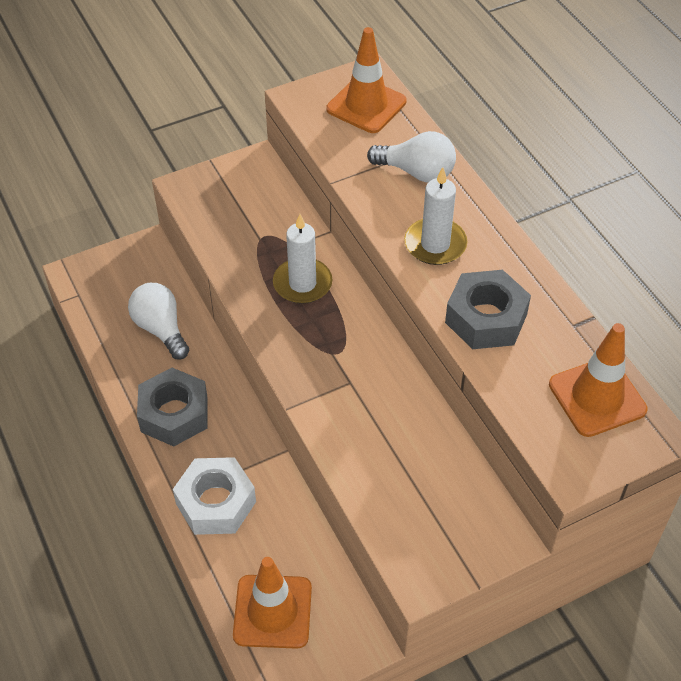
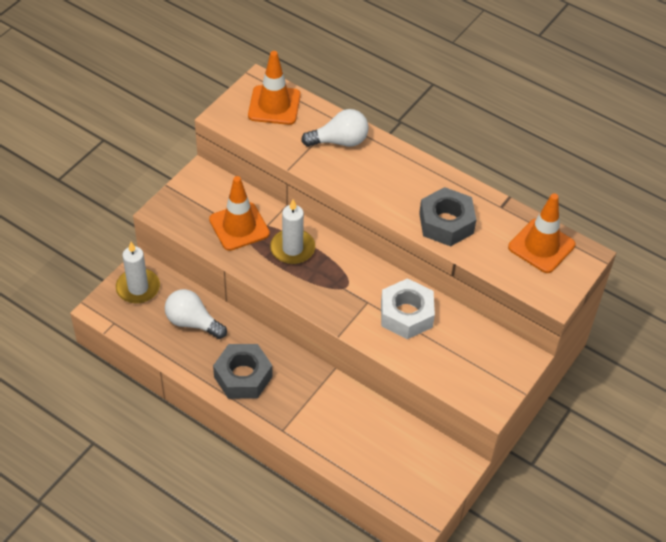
camera: 30 degrees left, 0 degrees up
(216, 503) = (311, 422): white nut -> white nut (406, 314)
(272, 611) = (393, 472): orange traffic cone -> orange traffic cone (239, 226)
(435, 244) = (383, 186): white candle -> white candle (138, 288)

